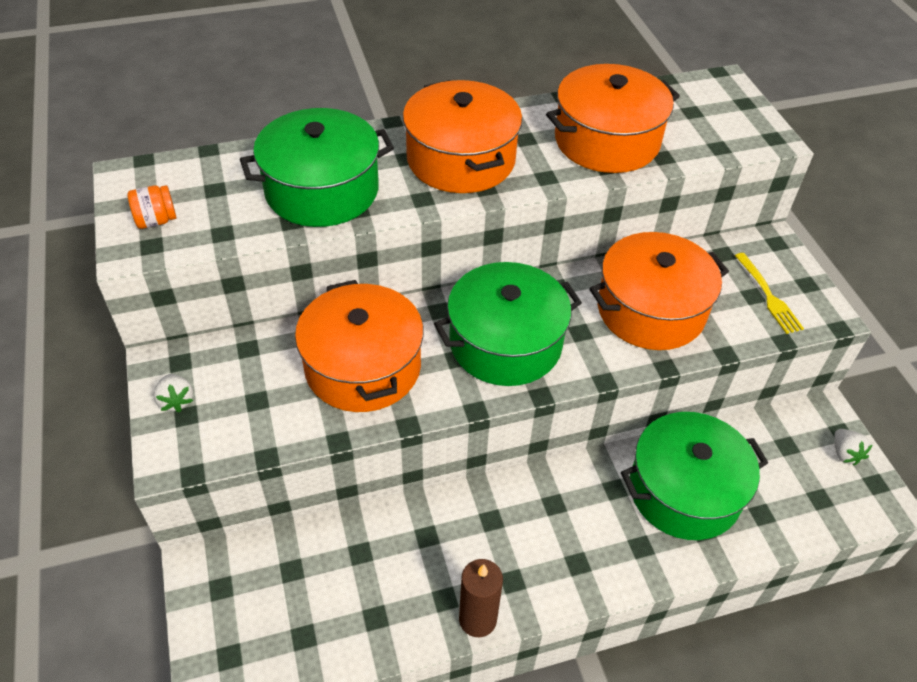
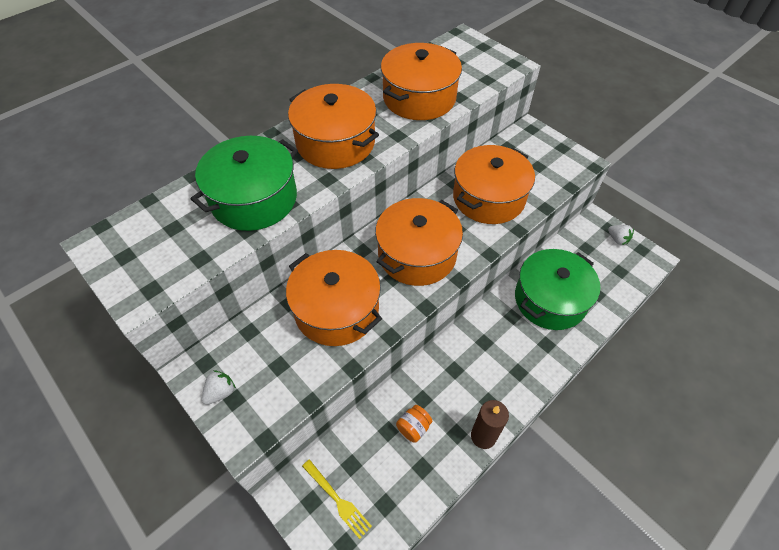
camera: 25 degrees left, 5 degrees up
(156, 220) = (142, 269): orange jar -> orange jar (413, 427)
(176, 401) = (221, 392): white strawberry -> white strawberry turned 90 degrees counterclockwise
(505, 343) = (417, 254): green pot -> orange pot
(768, 296) = (546, 163): yellow fork -> yellow fork (337, 500)

